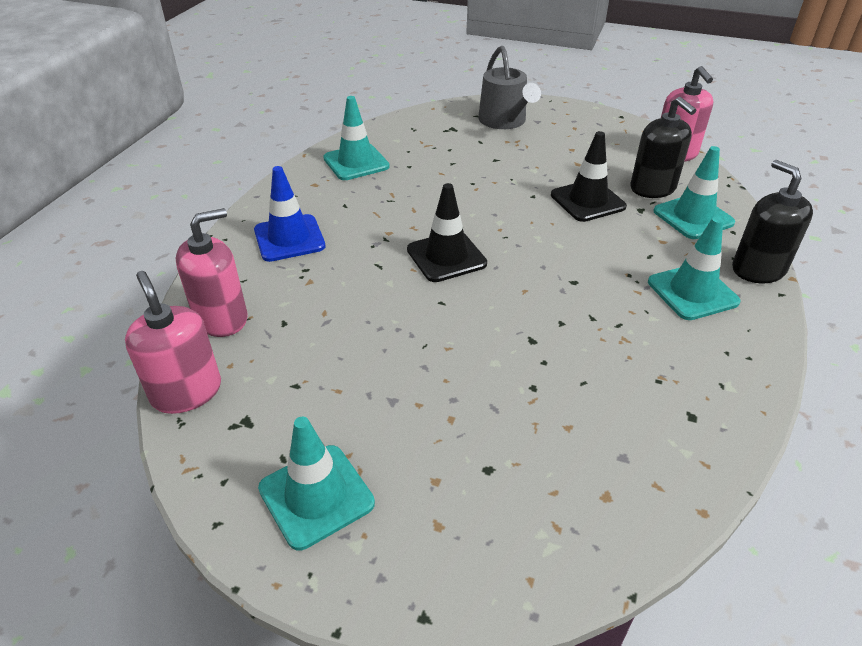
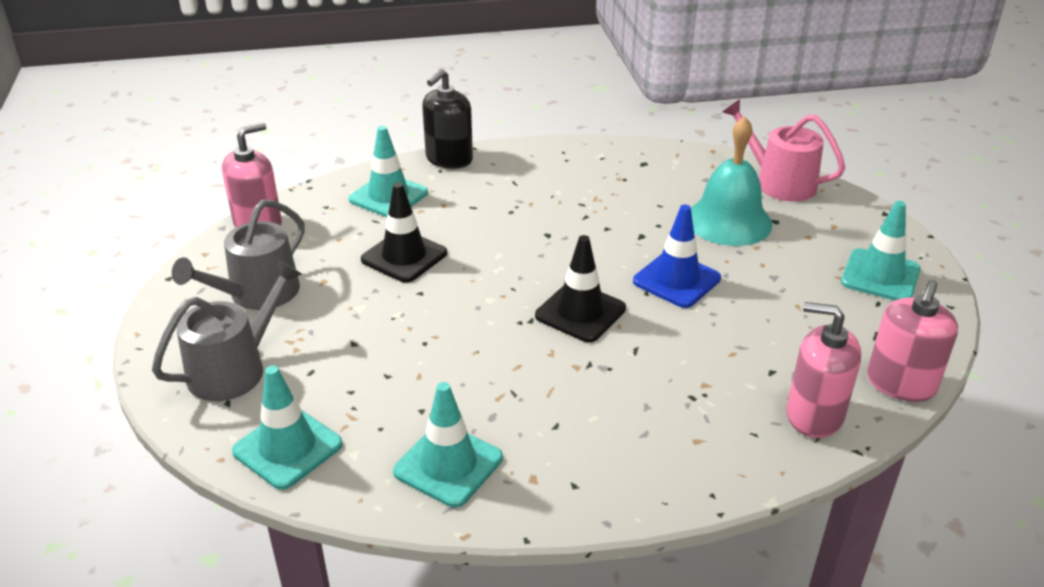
camera: 120 degrees left, 5 degrees down
(289, 238) = (658, 437): blue traffic cone -> blue traffic cone (676, 280)
(515, 423) = (728, 221): none -> turquoise bell
(576, 536) = (779, 182): none -> pink watering can
(579, 139) = (257, 294): none -> grey watering can
(653, 188) = (347, 225): black soap dispenser -> none
(692, 292) = (508, 181): turquoise traffic cone -> turquoise traffic cone (287, 448)

